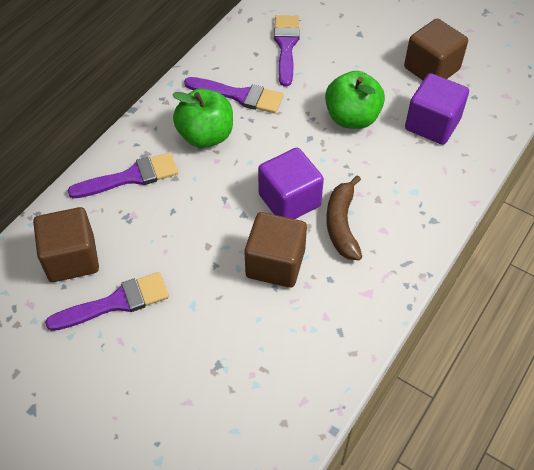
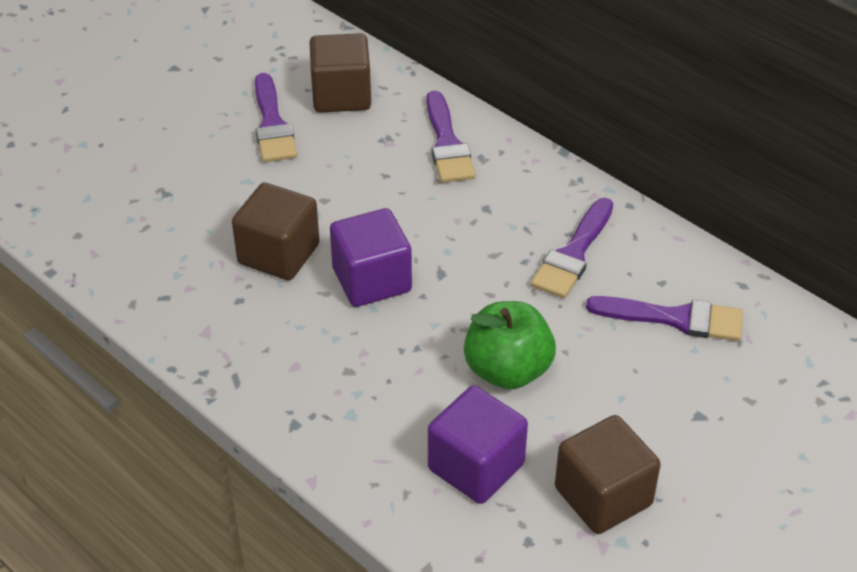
camera: 100 degrees right, 10 degrees down
(206, 136) = (502, 214): green apple -> none
(342, 224) = (317, 325): brown banana -> none

